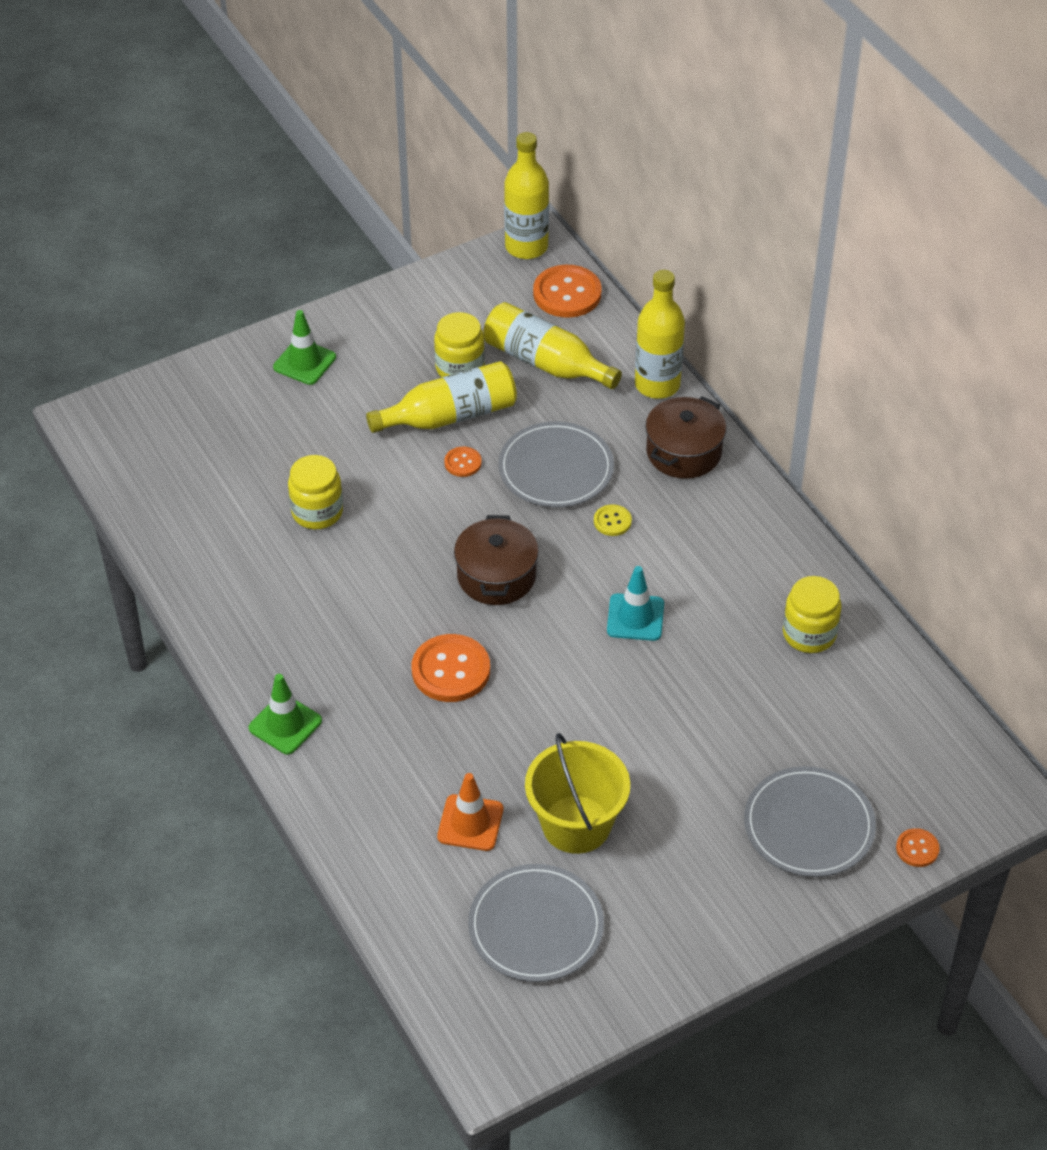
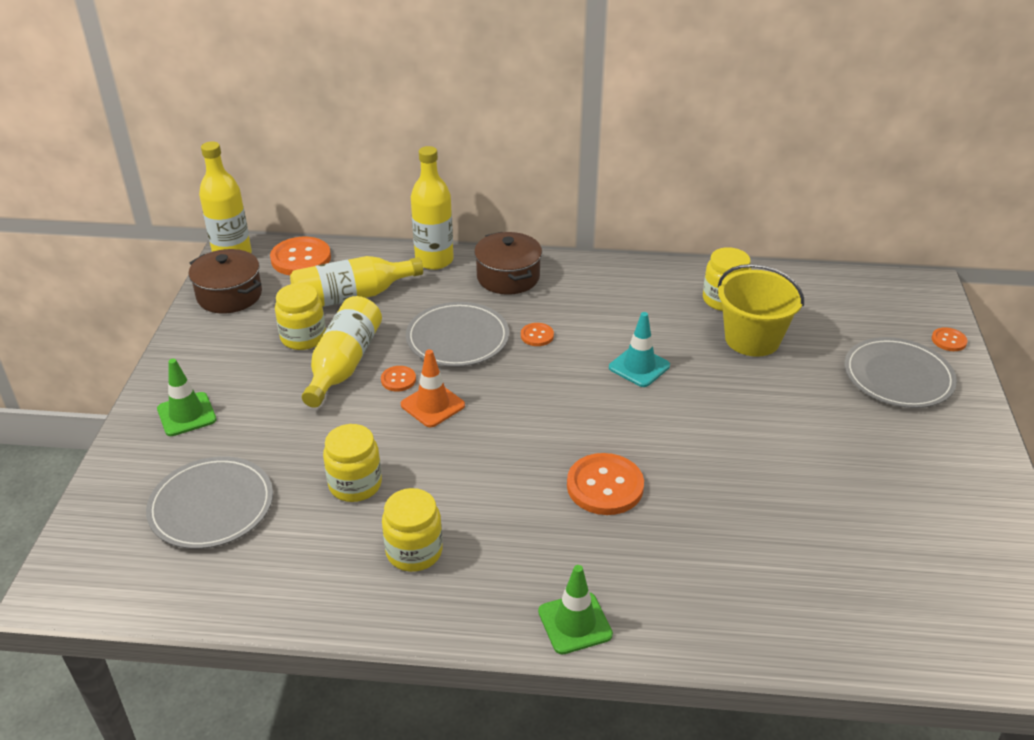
camera: 55 degrees left, 10 degrees down
(278, 589) = (414, 551): none -> yellow jar
(470, 823) = (778, 552): orange traffic cone -> orange traffic cone (432, 405)
(496, 576) = (531, 415): brown pot -> brown pot (229, 295)
(536, 926) = (916, 563): grey plate -> grey plate (211, 506)
(576, 824) = (821, 490): yellow bucket -> yellow bucket (752, 339)
(612, 521) = (537, 335): yellow button -> orange button

